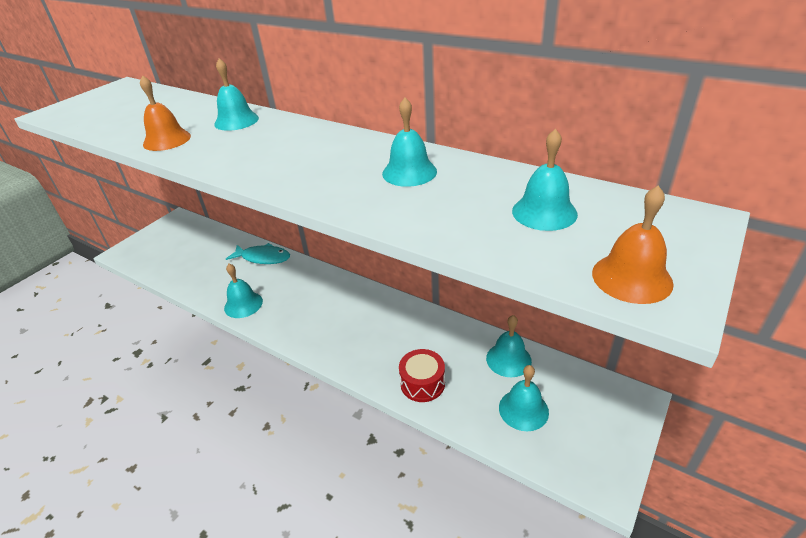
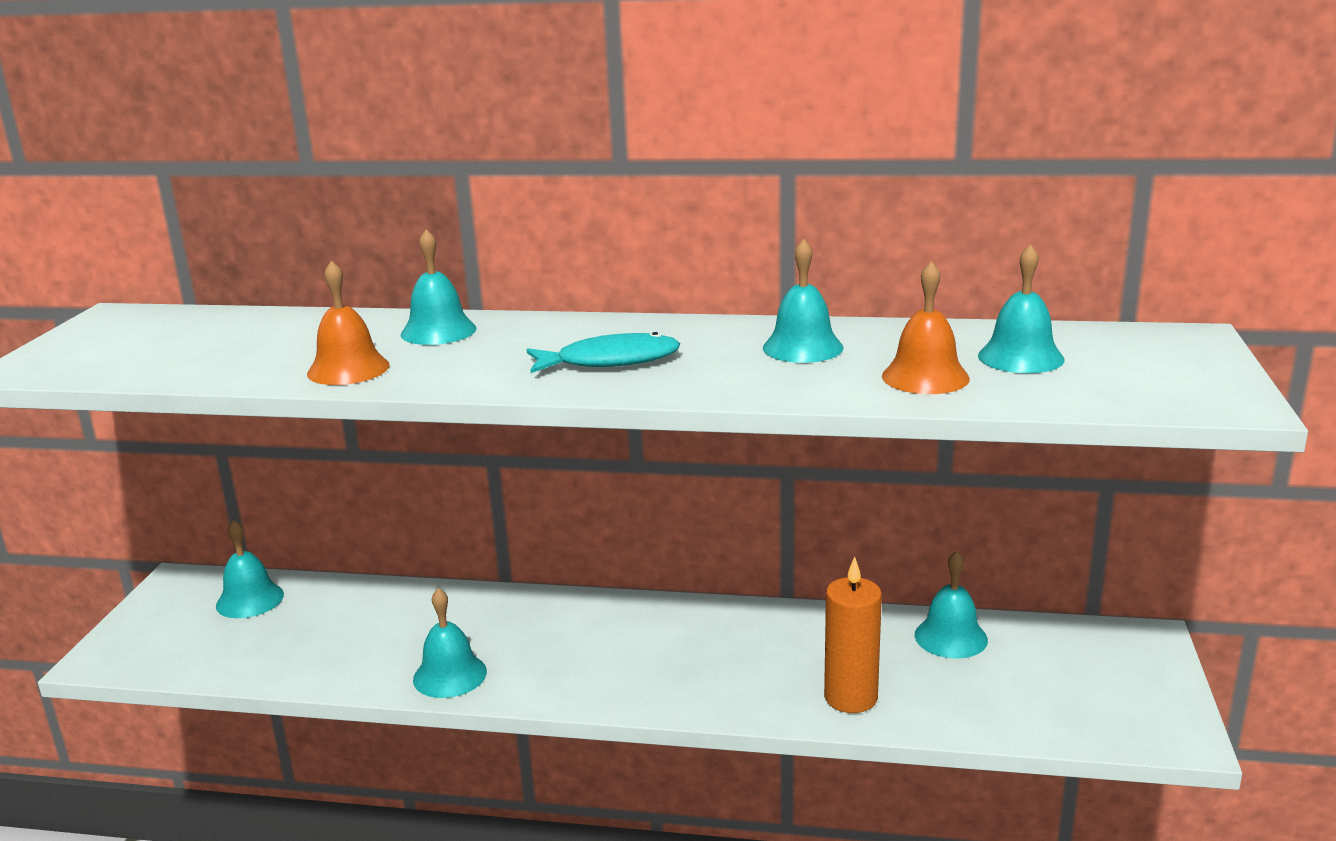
camera: 25 degrees left, 15 degrees down
(263, 258) = (425, 602): turquoise fish -> turquoise fish (610, 361)
(422, 383) = (850, 697): red drum -> orange candle
(523, 409) = (1016, 688): turquoise bell -> turquoise bell (250, 600)
(631, 278) = (1175, 393): orange bell -> orange bell (925, 377)

